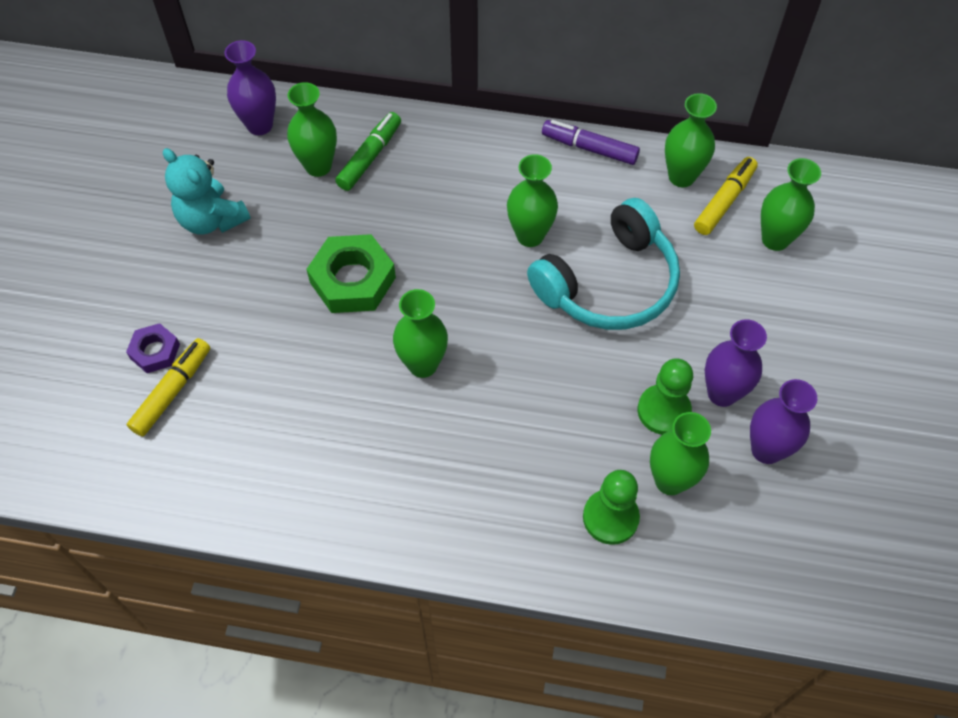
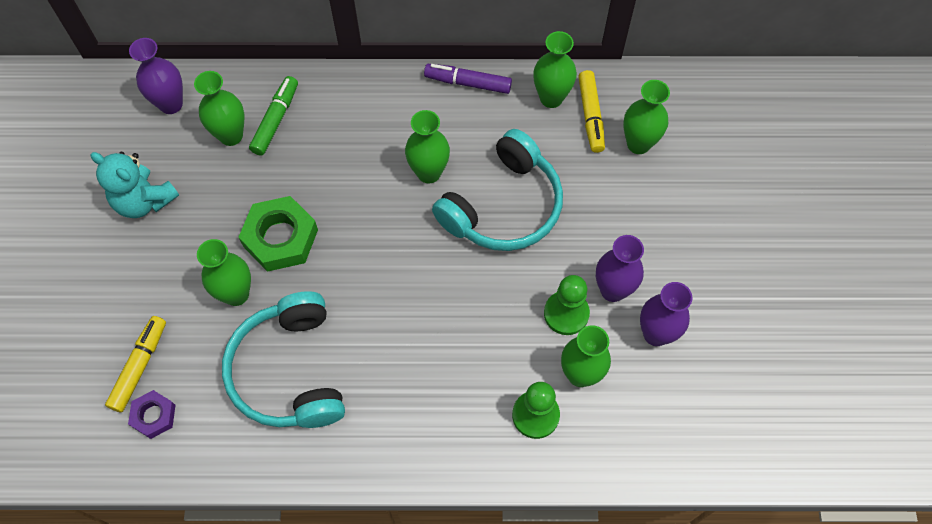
camera: 10 degrees left, 5 degrees up
(155, 351) = (117, 332): purple nut -> purple nut (153, 416)
(336, 423) = (289, 371): none -> turquoise headphones
(422, 364) = (355, 306): green vase -> green vase (236, 294)
(724, 201) = (590, 115): yellow marker -> yellow marker turned 150 degrees clockwise

